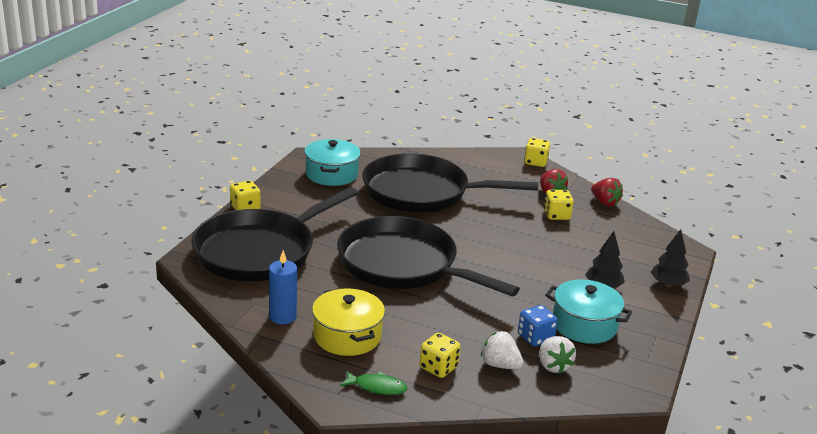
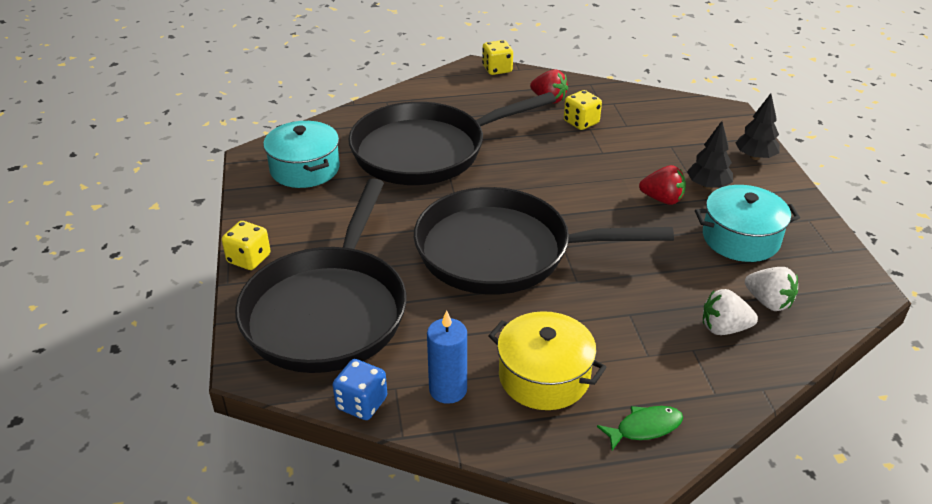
camera: 30 degrees left, 10 degrees up
(438, 367) = (674, 365): yellow dice -> none
(535, 338) = (717, 277): blue dice -> blue dice (361, 403)
(605, 202) = (606, 89): red strawberry -> red strawberry (662, 199)

